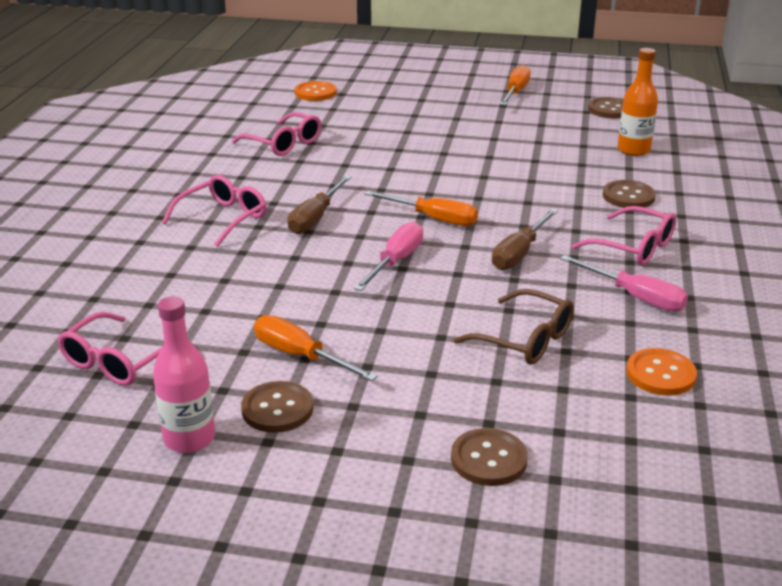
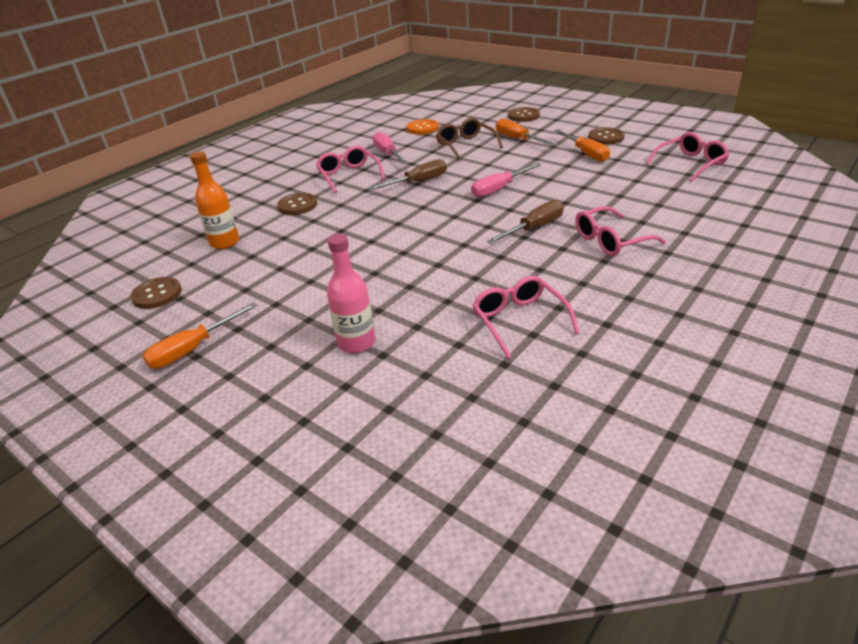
camera: 150 degrees left, 5 degrees up
(189, 438) = (650, 134): pink bottle -> pink bottle (356, 343)
(315, 93) = (423, 422): orange button -> none
(433, 218) = (447, 212): orange screwdriver -> orange screwdriver (517, 139)

